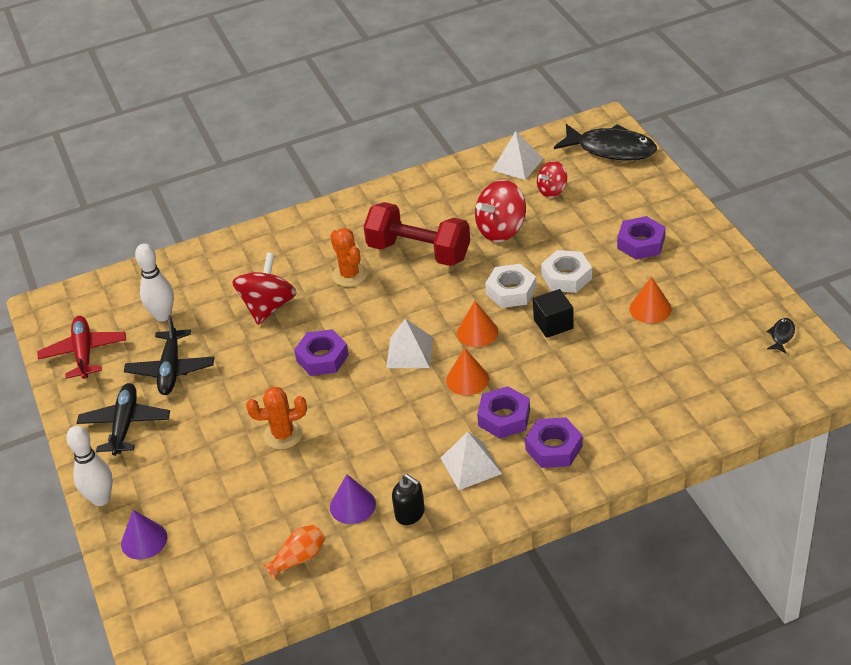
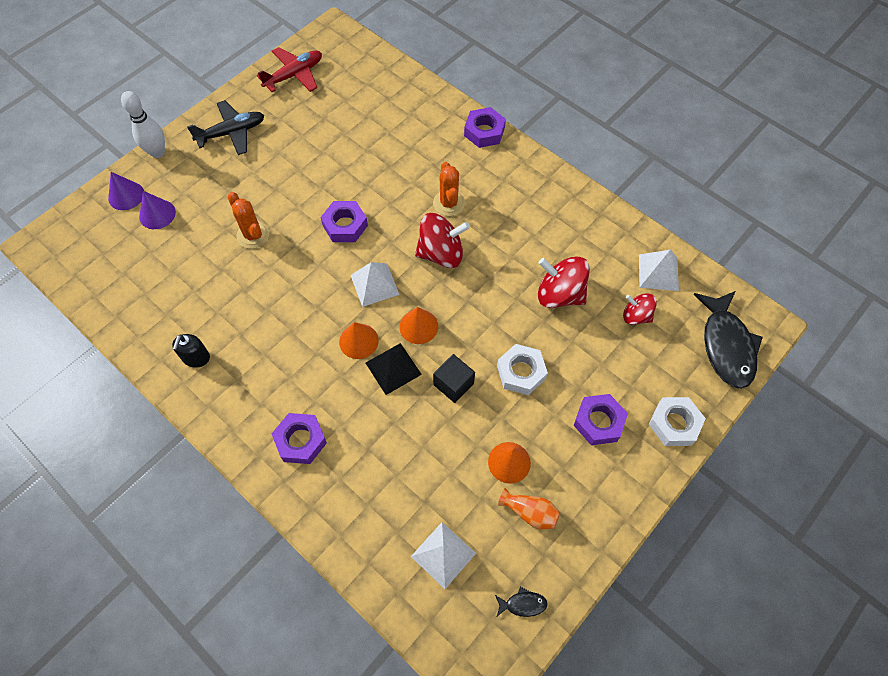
camera: 60 degrees right, 20 degrees up
(163, 316) = (351, 102): white bowling pin -> none
(171, 369) = (296, 134): black plane -> none
(268, 307) = (388, 164): red spinning top -> red spinning top (441, 253)
(299, 558) = (132, 300): orange vase -> orange vase (530, 512)
(349, 275) = (449, 203): orange cactus -> orange cactus turned 45 degrees counterclockwise
(352, 505) = (194, 313): purple cone -> purple cone (157, 214)
(419, 252) = (500, 241): red dumbbell -> none
(470, 465) = (260, 382): white pyramid -> white pyramid (443, 554)
(504, 418) = (323, 387): purple nut -> purple nut (484, 131)
(511, 291) = (482, 333): white nut -> white nut (674, 424)
(512, 362) = (393, 368): none -> black pyramid

